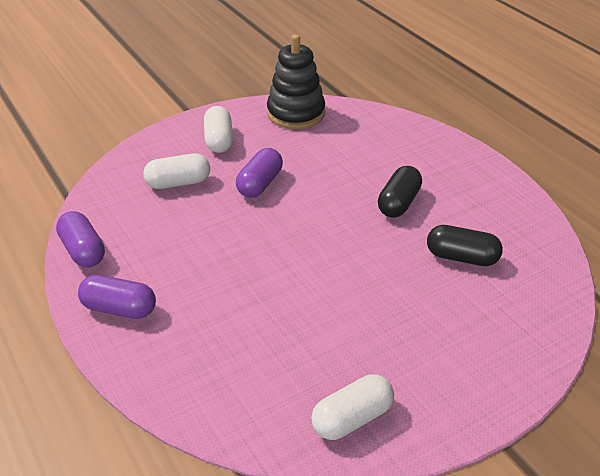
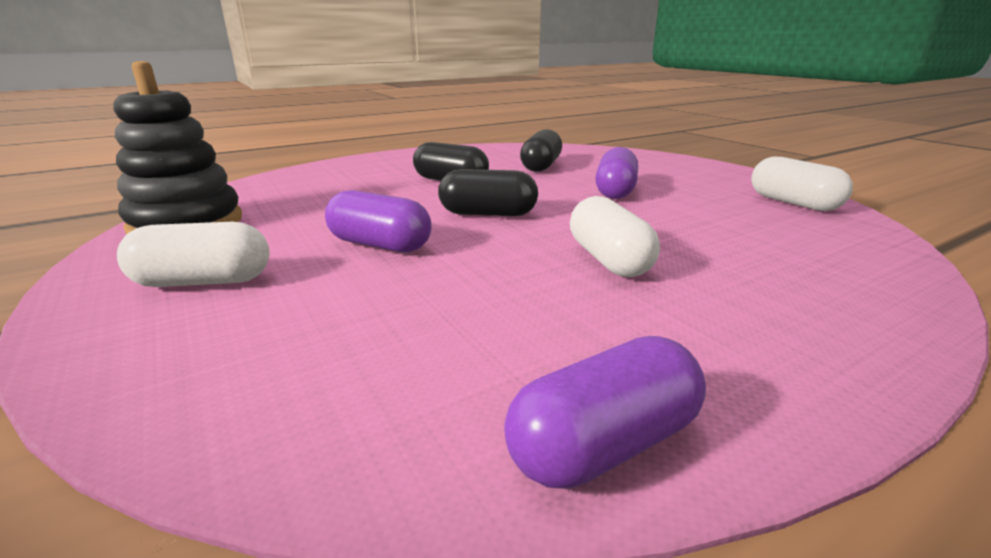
camera: 90 degrees left, 15 degrees down
(119, 309) = (769, 356): purple capsule -> purple capsule (615, 191)
(178, 183) = (336, 318): white capsule -> white capsule (608, 260)
(315, 224) = (488, 214): none -> black capsule

